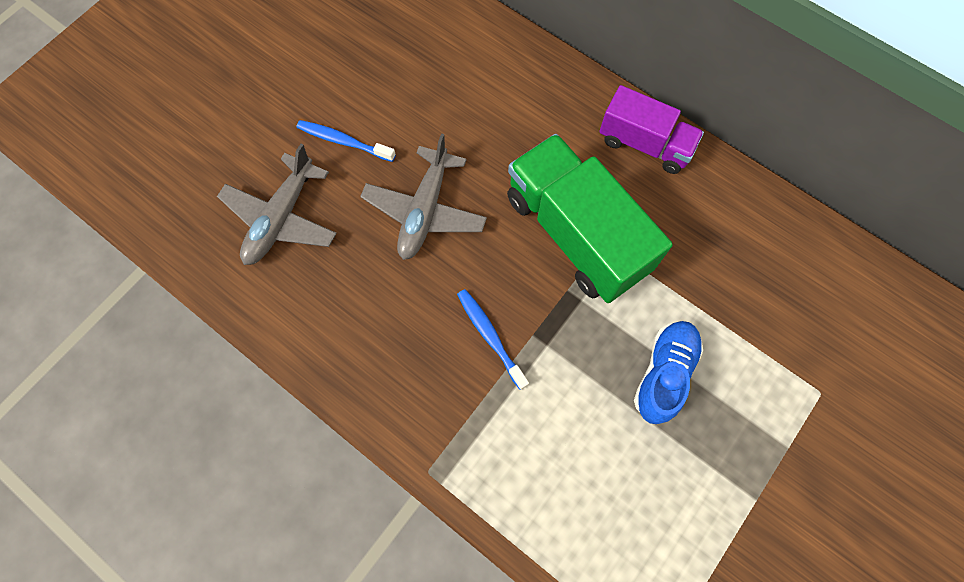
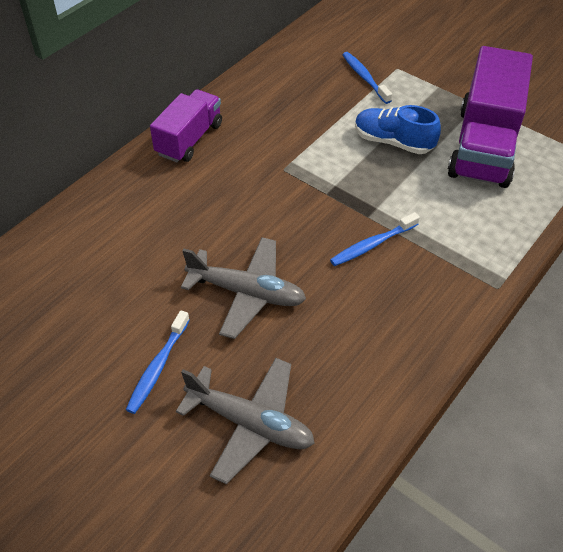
camera: 90 degrees left, 20 degrees down
(576, 233) = (273, 185): green truck -> none
(668, 494) = (483, 146): none -> purple truck
(791, 346) = (364, 78): none -> blue toothbrush

